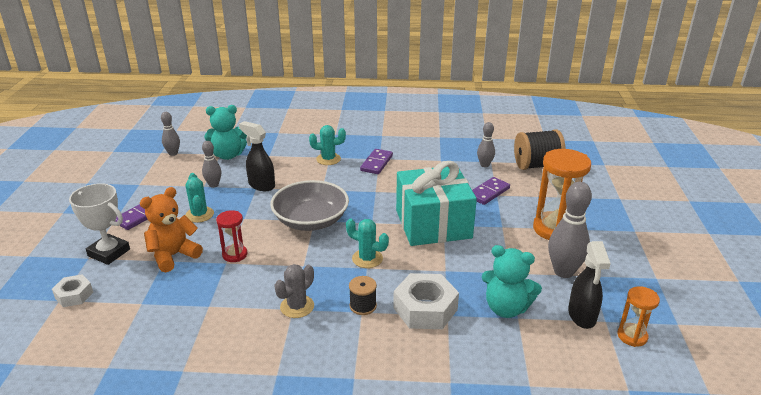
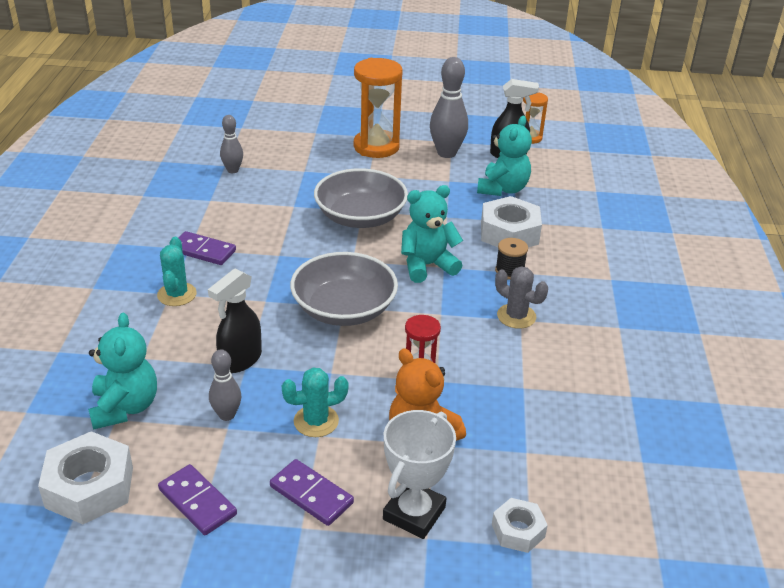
camera: 90 degrees left, 5 degrees up
(173, 153) = (90, 487): grey bowling pin -> white nut
(367, 258) = (427, 266): turquoise cactus -> turquoise teddy bear
(433, 224) = (360, 217): turquoise gift -> grey bowl
(488, 192) = (298, 175): purple domino -> purple domino (197, 502)
(536, 165) = (244, 138): black spool -> none

